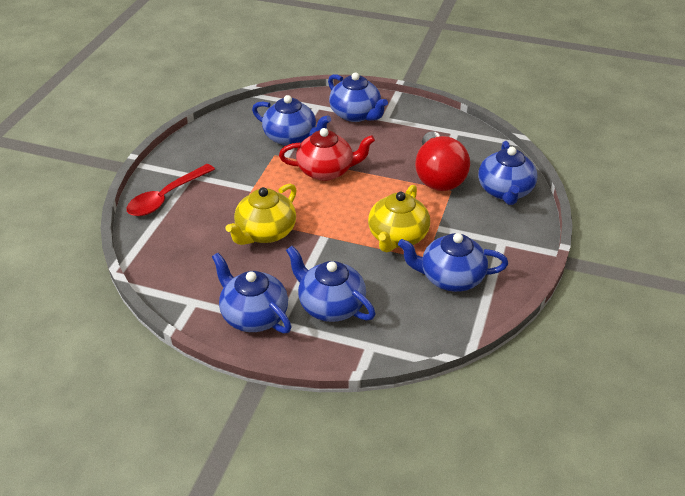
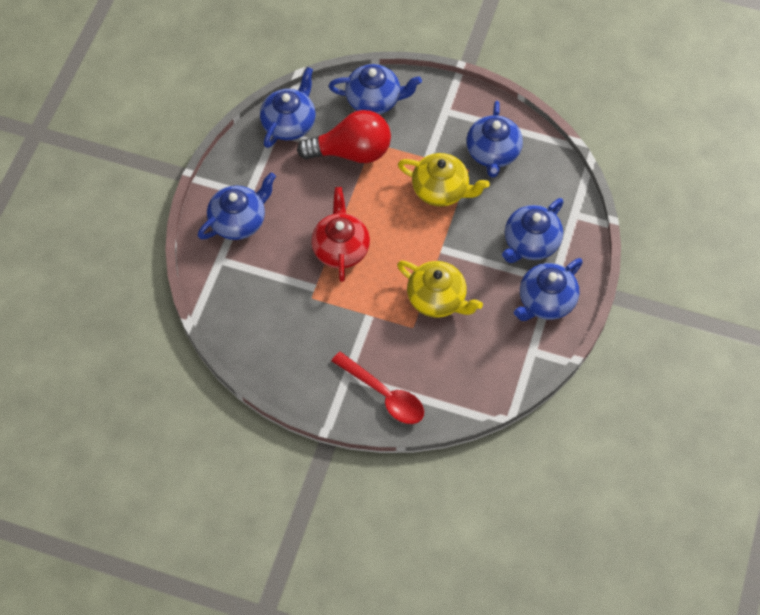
camera: 90 degrees left, 20 degrees up
(291, 138) = (281, 283): blue teapot -> blue teapot (289, 123)

